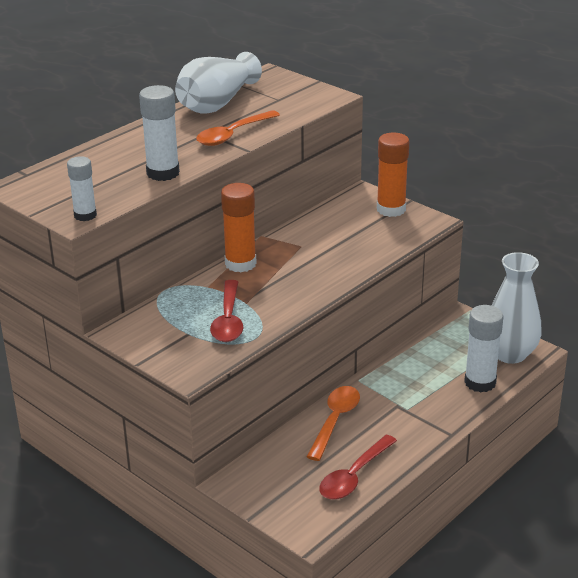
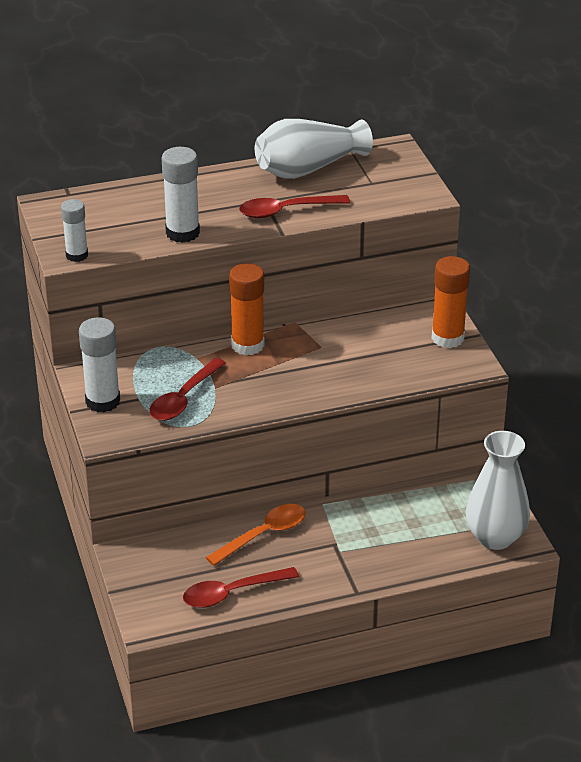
camera: 30 degrees right, 5 degrees up
(233, 134) = (286, 211): orange spoon -> red spoon
(480, 382) = (435, 554): white glue stick -> white glue stick (103, 401)

